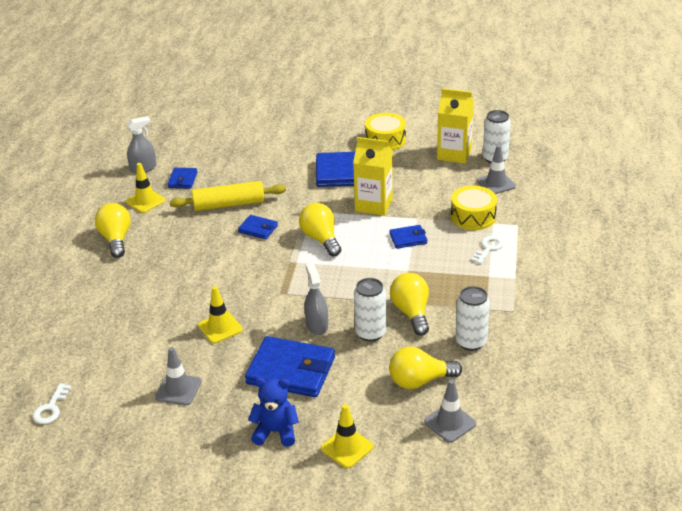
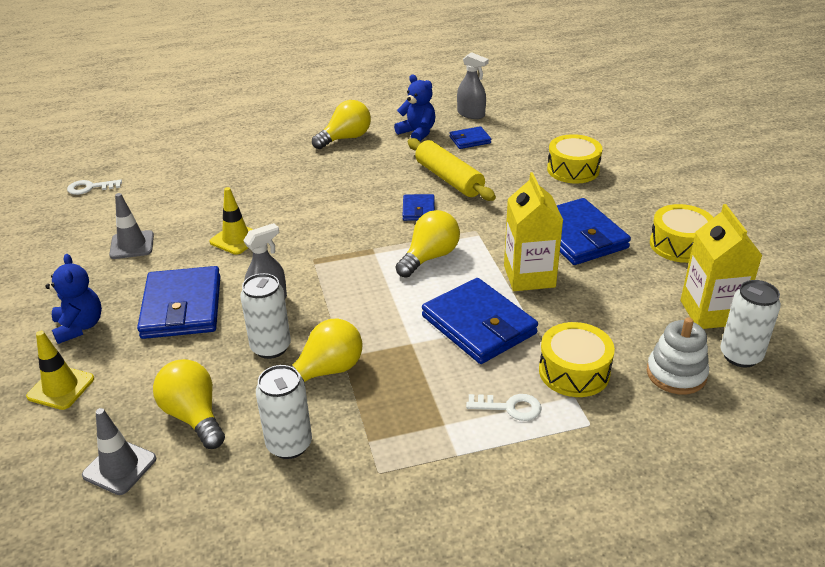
camera: 65 degrees right, 0 degrees up
(145, 201) = (417, 133): yellow traffic cone -> blue teddy bear
(267, 149) = (573, 170): none -> yellow drum
(408, 238) = (479, 325): blue wallet -> blue wallet, size x1.99
(496, 183) = (676, 374): grey traffic cone -> white stacking toy

